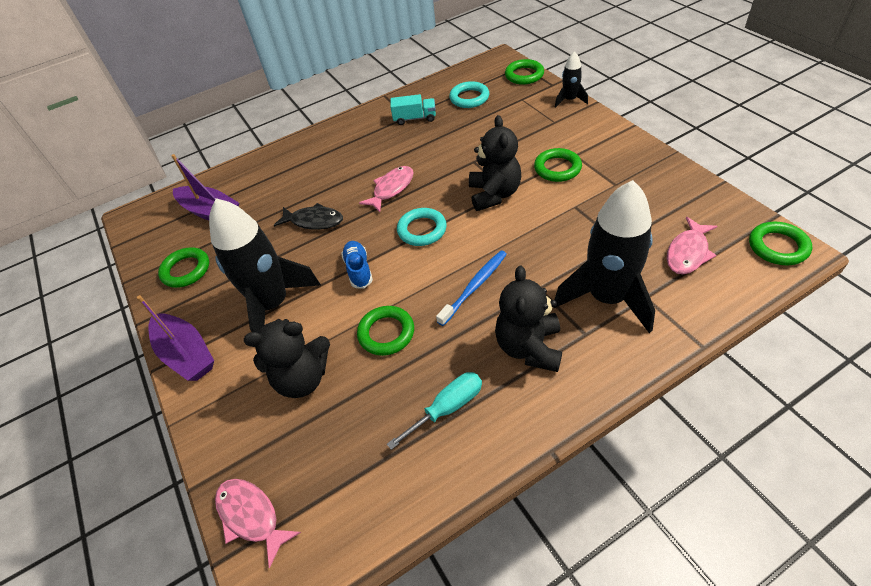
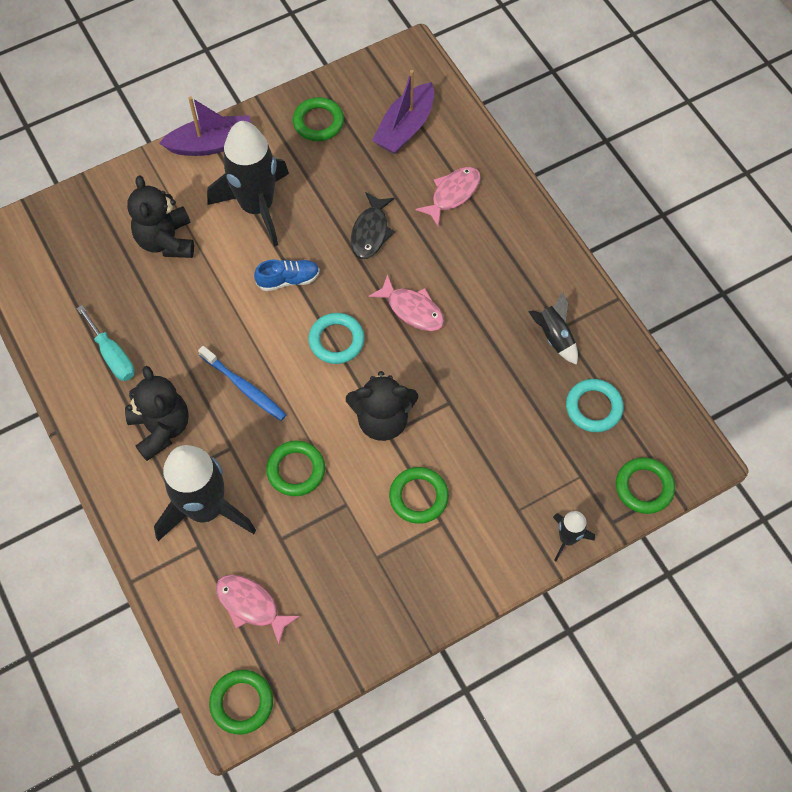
camera: 85 degrees right, 15 degrees up
(186, 354) = (212, 144): purple boat -> purple boat turned 150 degrees counterclockwise
(251, 516) = (51, 218): pink fish -> pink fish (452, 194)
(386, 333) = (202, 307): green ring -> green ring (296, 470)
(415, 118) = (554, 336): turquoise truck -> black rocket
(529, 347) = (161, 428): black teddy bear -> black teddy bear turned 60 degrees clockwise

